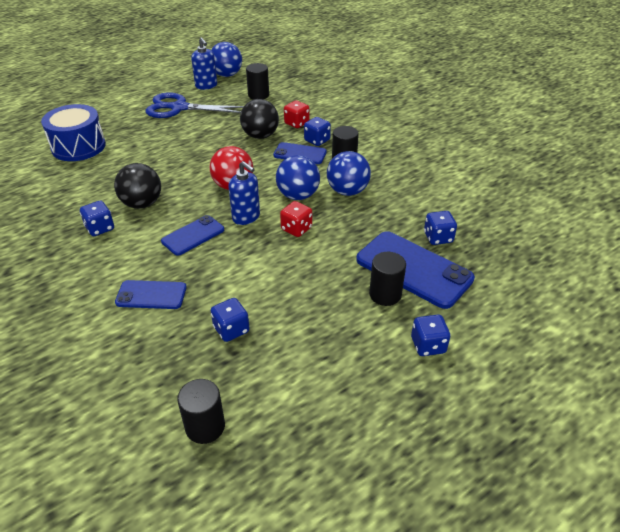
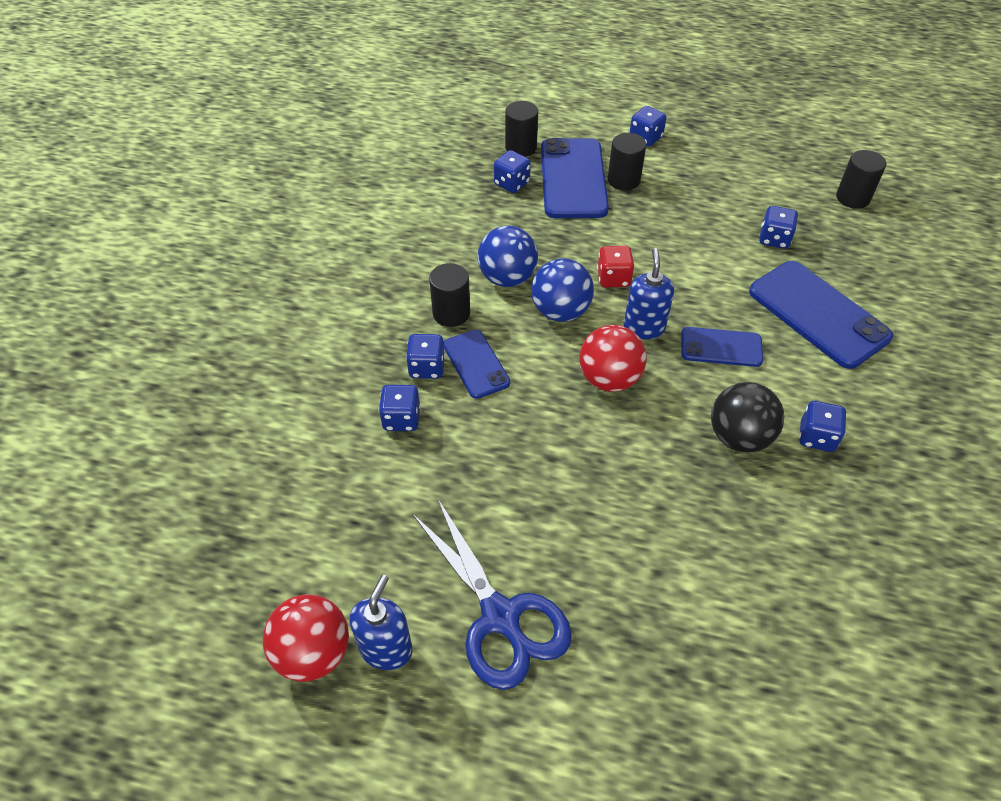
camera: 130 degrees left, 10 degrees up
(78, 146) = (743, 649): blue drum -> none
(151, 295) = (818, 314): blue phone -> blue phone, size x1.74
(227, 75) = (313, 652): blue ball -> red ball
(258, 95) = (353, 533): black cylinder -> black cylinder (521, 147)
(260, 136) = (475, 436): black ball -> none
(296, 123) = (401, 419): red dice -> blue dice

